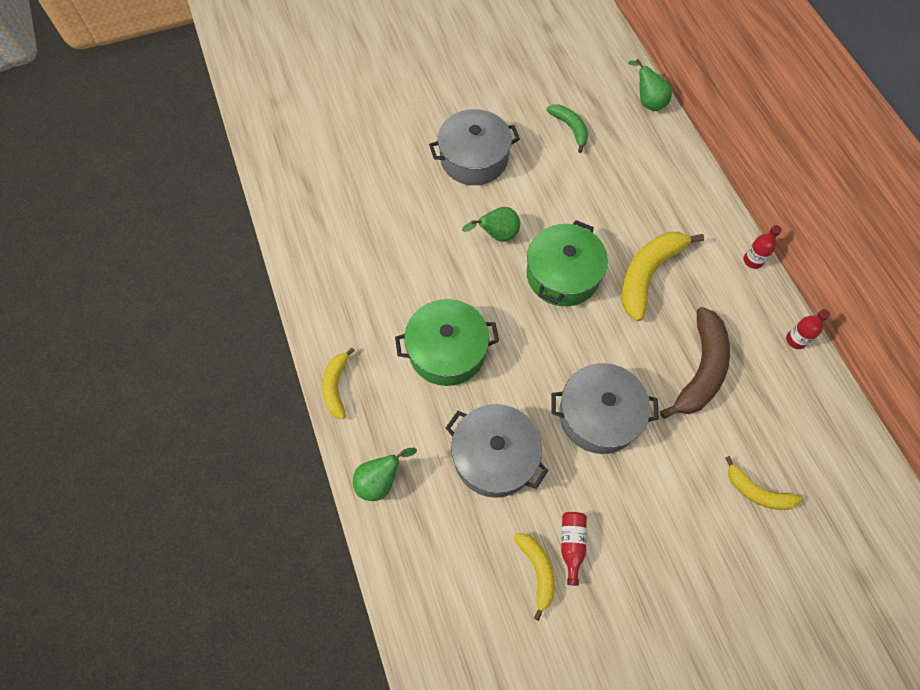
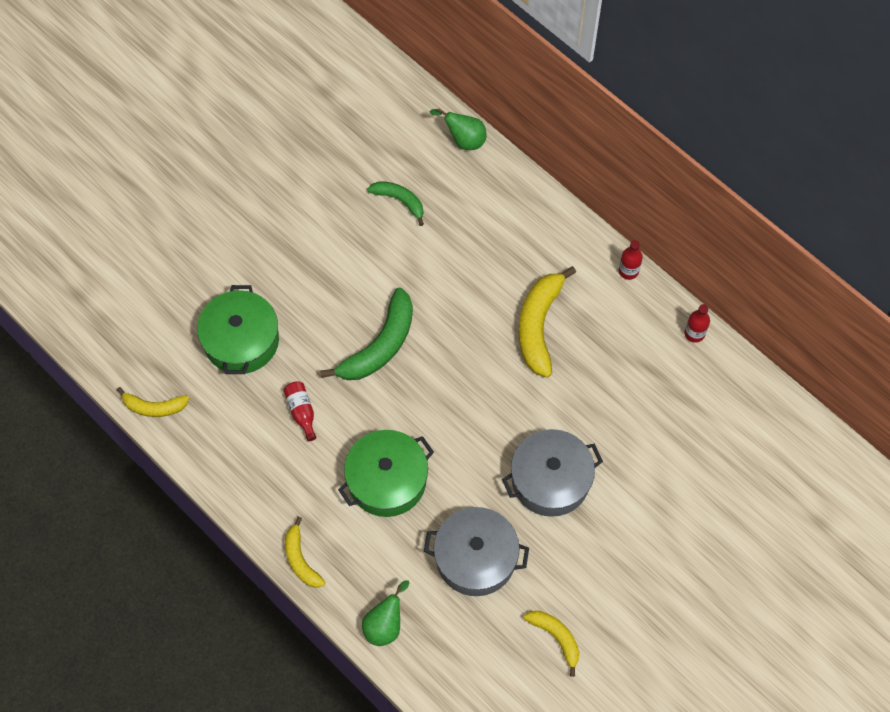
camera: 25 degrees left, 0 degrees up
(474, 158) = (319, 274): grey pot -> none
(497, 235) = (379, 346): green pear -> green banana
(562, 275) = (460, 360): green pot -> green pot (241, 340)
(572, 545) = (575, 603): red bottle -> red bottle (301, 412)
(700, 370) = (622, 398): brown banana -> none
(757, 492) = (711, 487): yellow banana -> yellow banana (154, 407)

